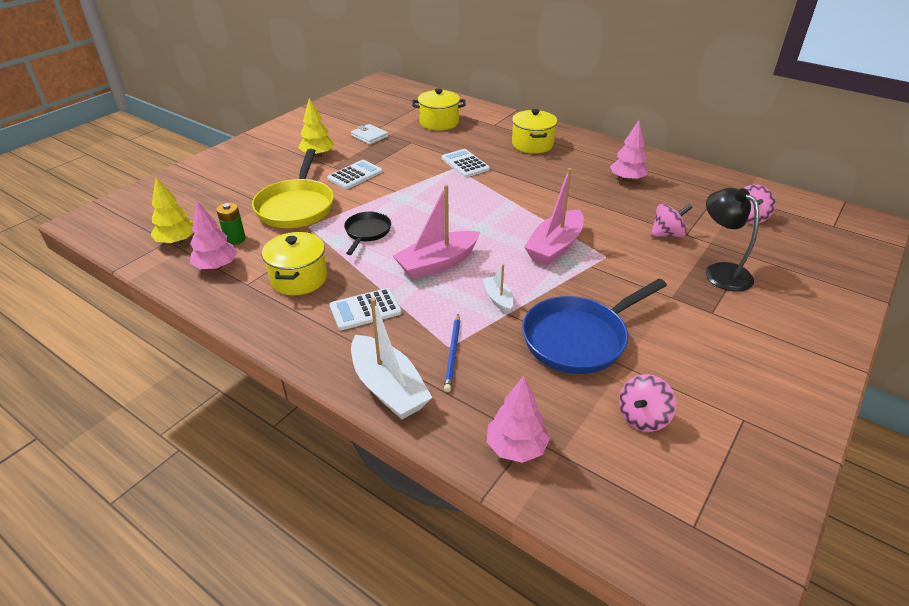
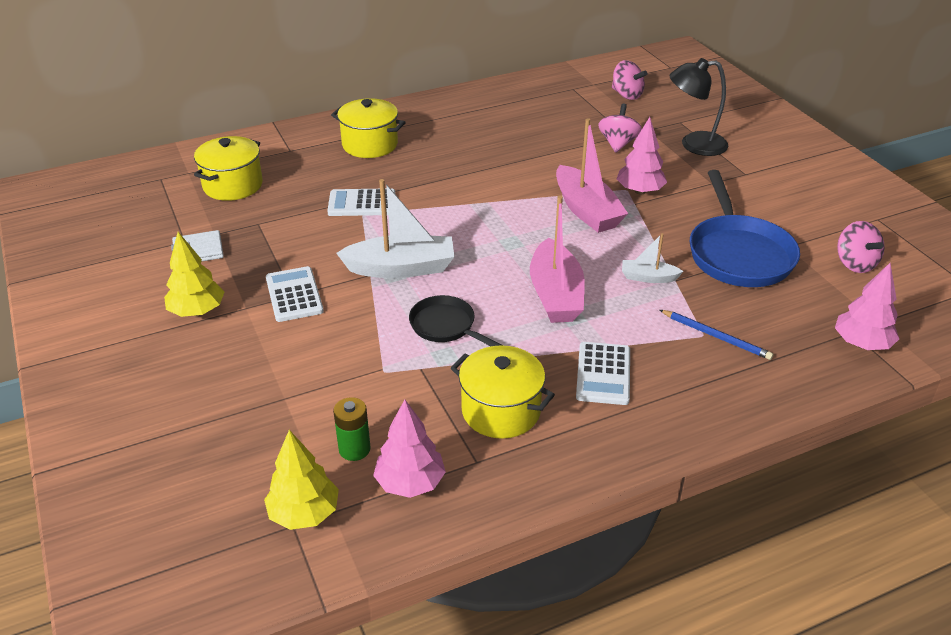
camera: 60 degrees left, 0 degrees up
(296, 206) = (323, 369): yellow pan -> none
(388, 388) = (744, 396): white boat -> white boat (401, 268)
(627, 179) = (504, 122): pink tree -> pink tree (639, 191)

